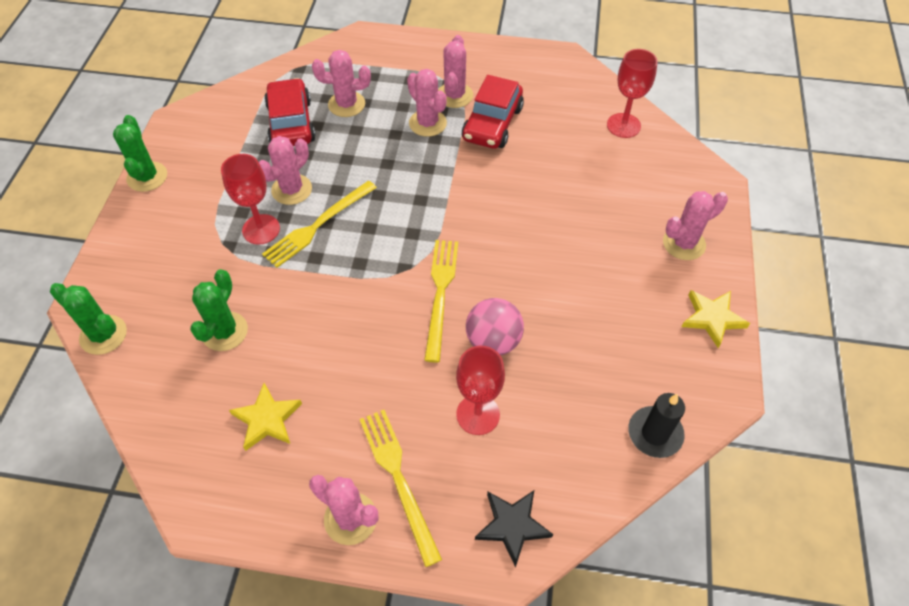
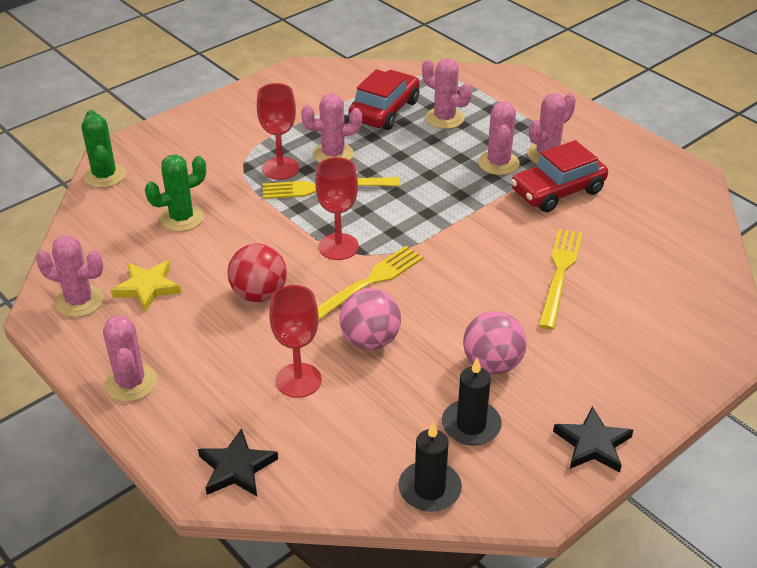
camera: 40 degrees right, 15 degrees down
(147, 177) = (240, 95): green cactus -> none
(368, 360) = (259, 294): none -> red ball
(398, 479) = (191, 382): yellow fork -> yellow fork (559, 274)
(593, 300) = (492, 364): none -> pink ball
(623, 125) = (688, 253): red goblet -> red goblet (338, 247)
(629, 361) = (471, 425): none -> black candle
(684, 243) = (636, 373): pink cactus -> pink cactus (79, 301)
(712, 318) = (592, 444): yellow star -> black star

